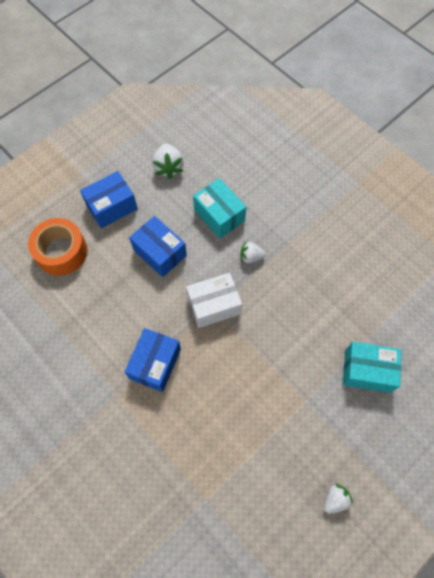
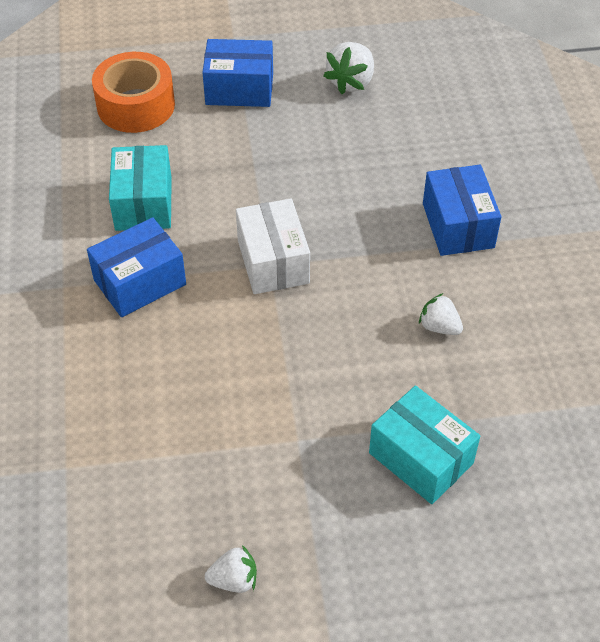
camera: 35 degrees right, 15 degrees down
(160, 253) = (255, 167): blue box -> blue box (458, 225)
(214, 305) = (273, 261): white box -> white box turned 60 degrees clockwise
(219, 215) = (372, 166): turquoise box -> turquoise box (144, 203)
(251, 257) = (373, 234): white strawberry -> white strawberry (439, 327)

